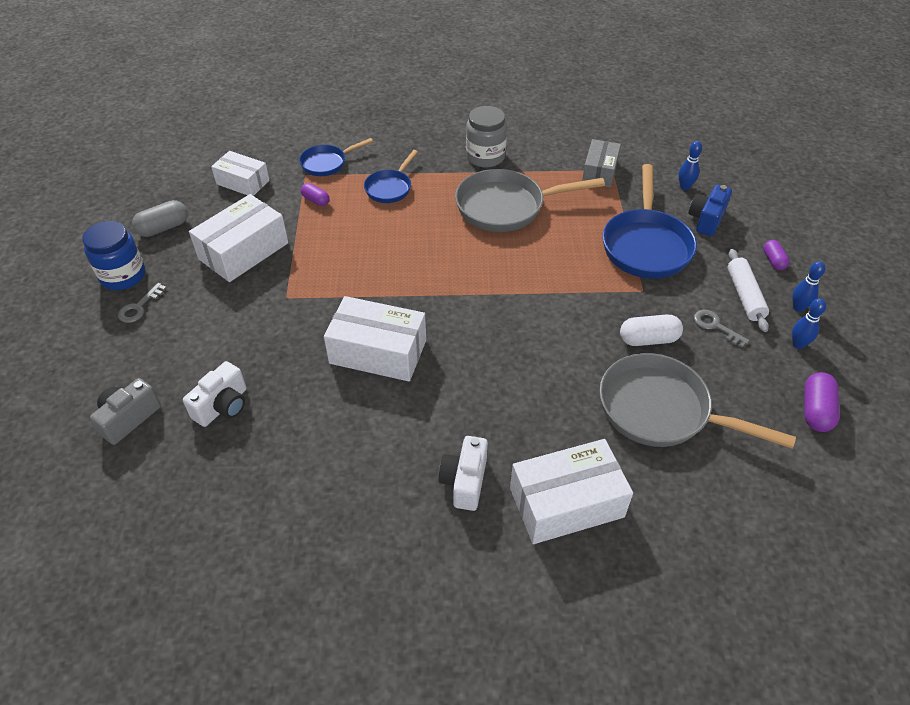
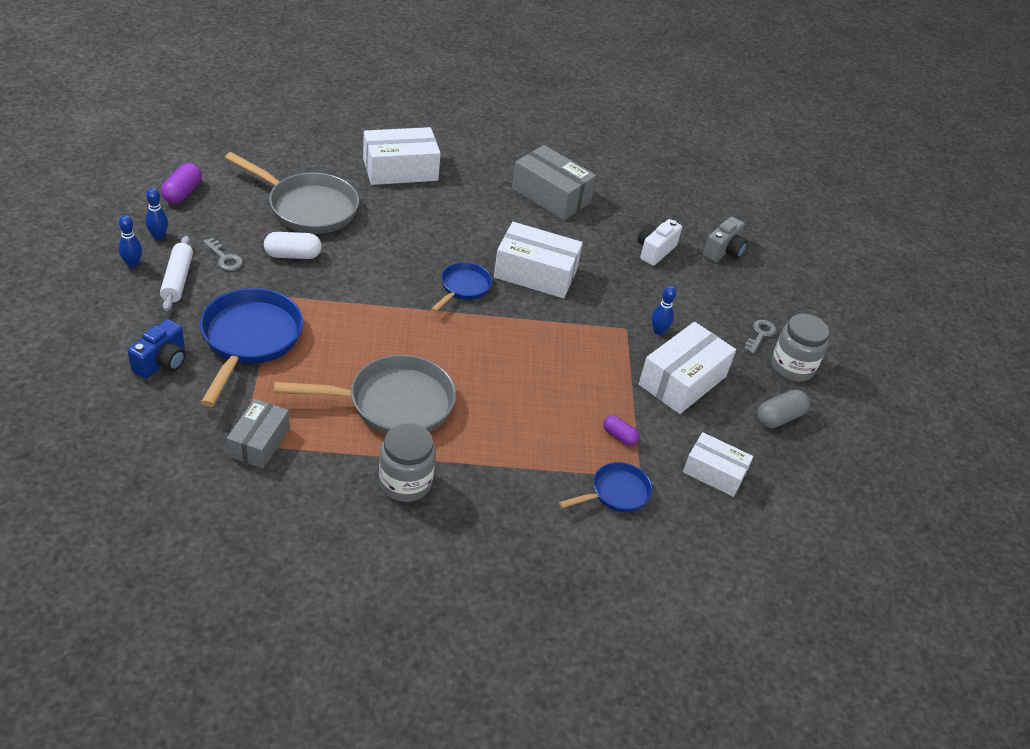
camera: 175 degrees right, 5 degrees down
(123, 276) = (792, 367): blue jar -> grey jar
(348, 485) = (551, 195): none -> grey box
(390, 188) = (532, 445): blue pan -> blue pan (463, 288)
(465, 481) = (469, 188): white camera -> none
(684, 187) = (160, 408): blue bowling pin -> blue bowling pin (658, 331)
(773, 261) = (120, 308): purple capsule -> none

